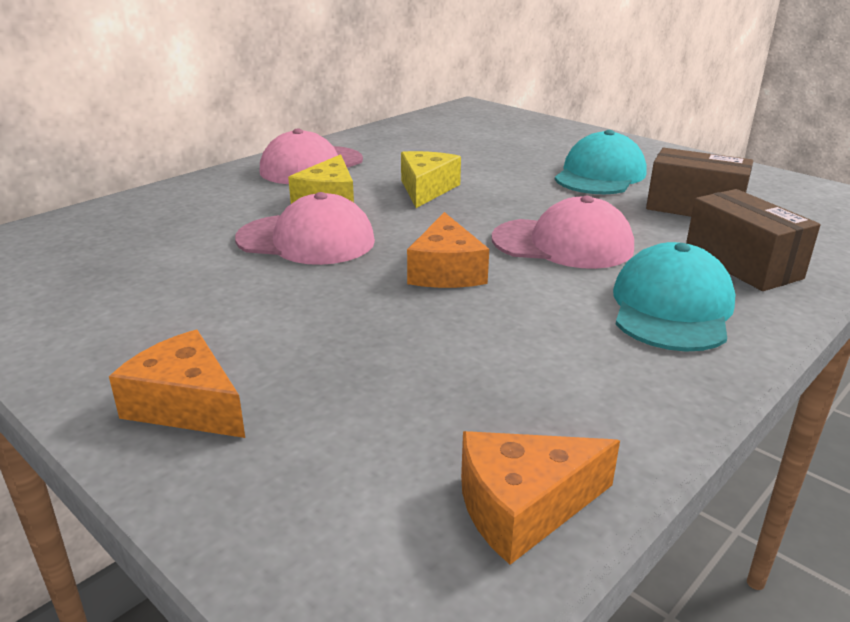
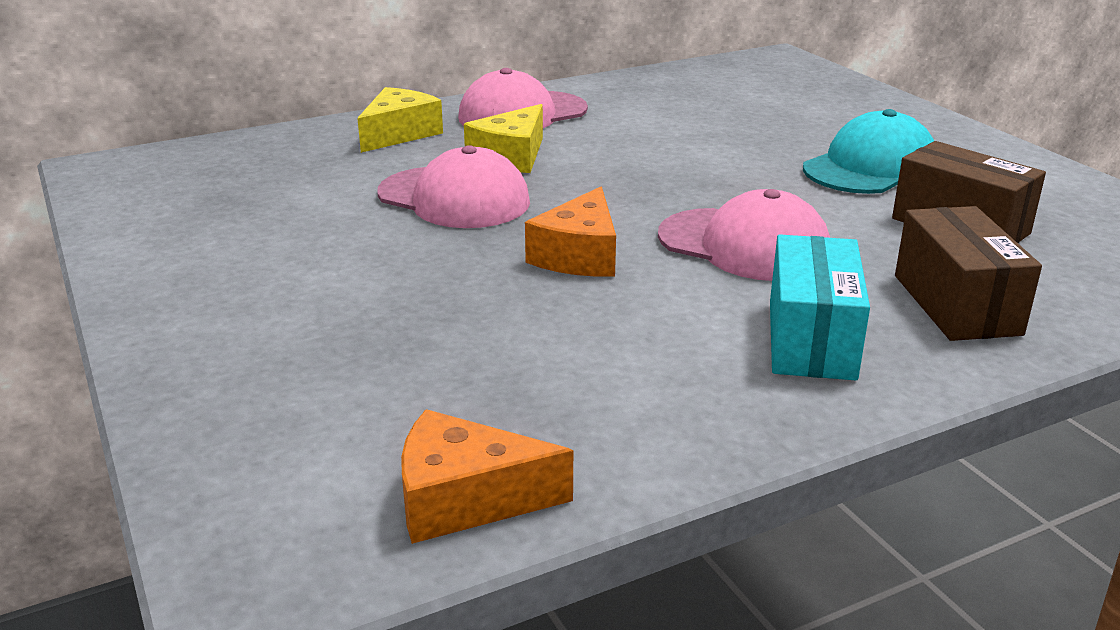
camera: 20 degrees right, 0 degrees up
(186, 405) = (225, 342): orange cheese -> none
(426, 189) = (633, 158): yellow cheese -> yellow cheese (399, 134)
(671, 308) = (811, 339): turquoise cap -> turquoise box

